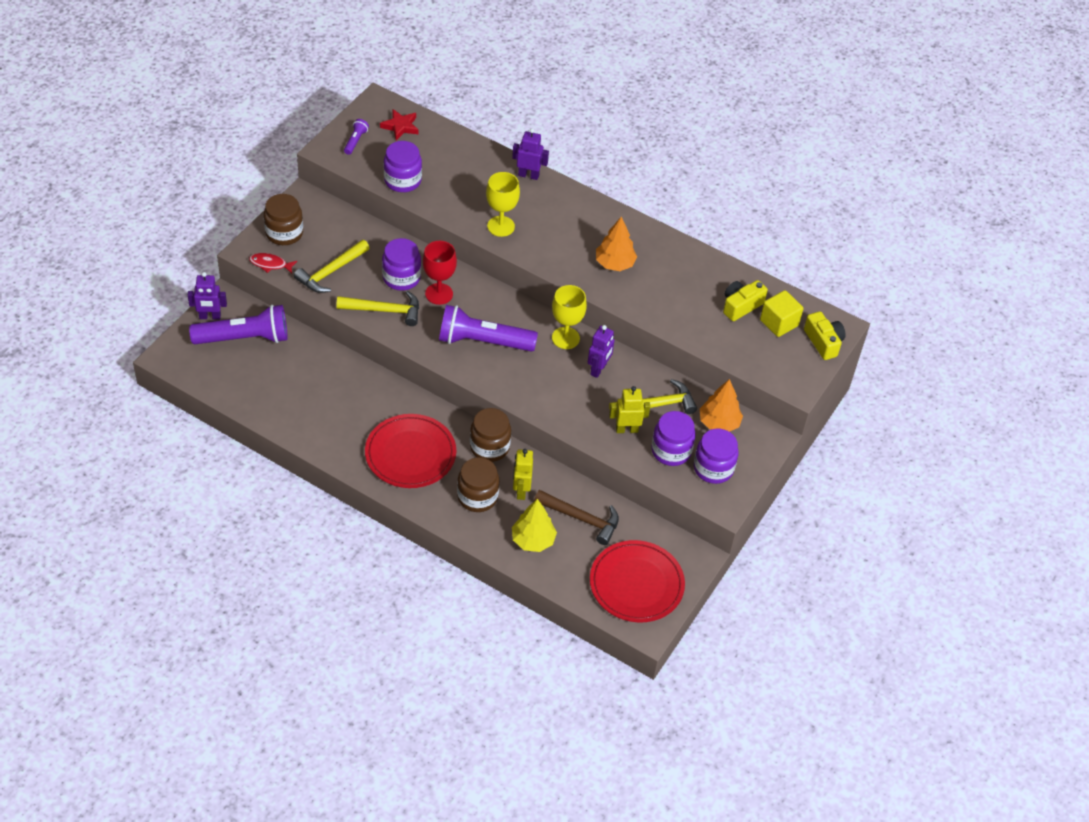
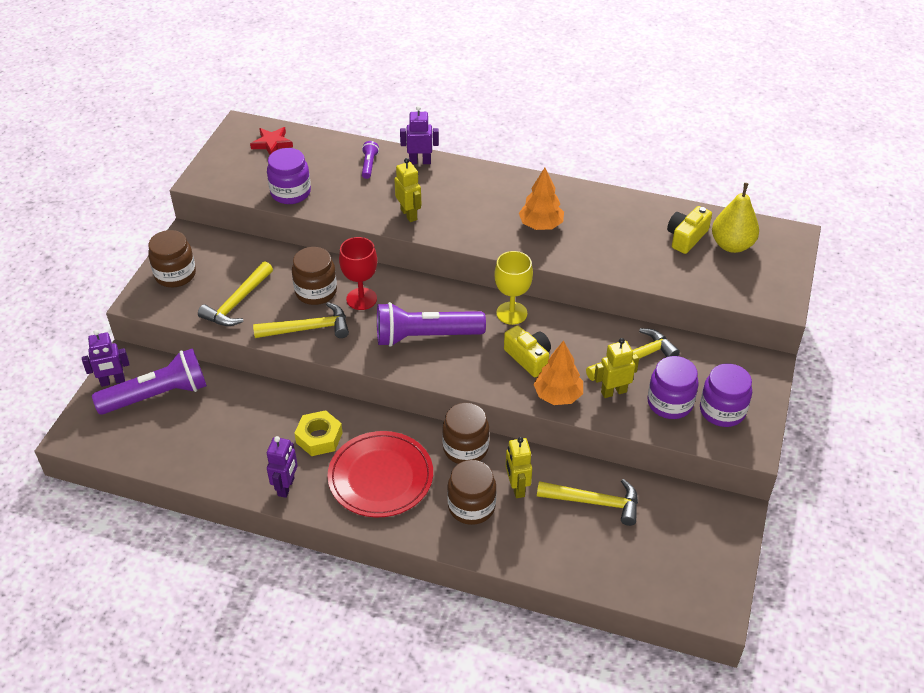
camera: 10 degrees left, 5 degrees down
(270, 264) = (168, 309): red fish -> none
(355, 141) = (229, 166): purple flashlight -> purple flashlight (369, 165)
(369, 408) = (319, 438): none -> yellow nut
(401, 278) = (316, 291): purple jar -> brown jar
(501, 226) = (409, 214): yellow goblet -> yellow robot
(533, 540) = (550, 540): yellow tree -> none
(581, 519) = (594, 502): brown hammer -> yellow hammer
(598, 369) = (558, 337): purple robot -> purple robot (286, 487)
(636, 584) = (684, 561): red plate -> none
(719, 423) = (706, 362): orange tree -> orange tree (558, 395)
(779, 323) = (732, 245): yellow cube -> yellow pear
(823, 342) = (785, 253): yellow camera -> yellow camera (529, 358)

